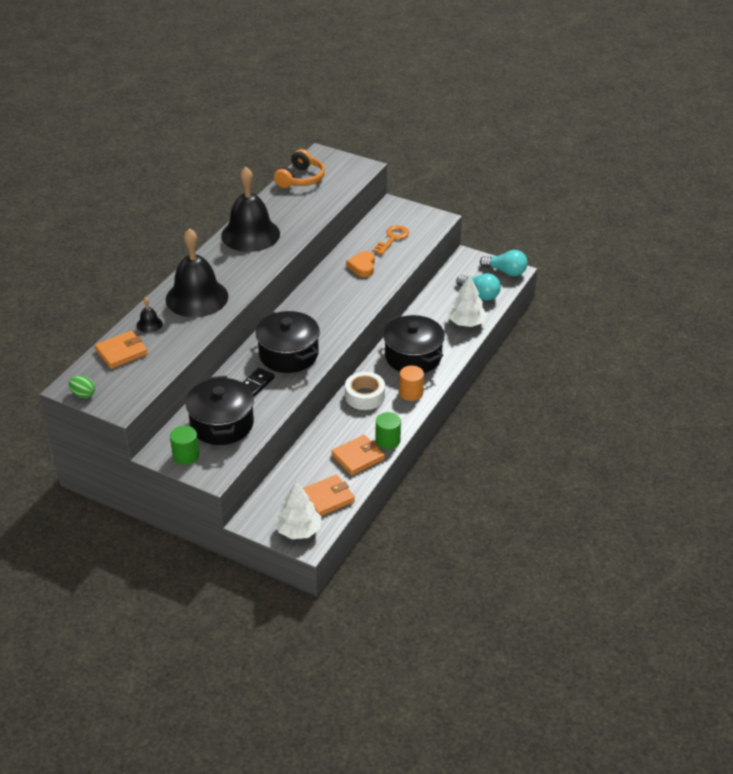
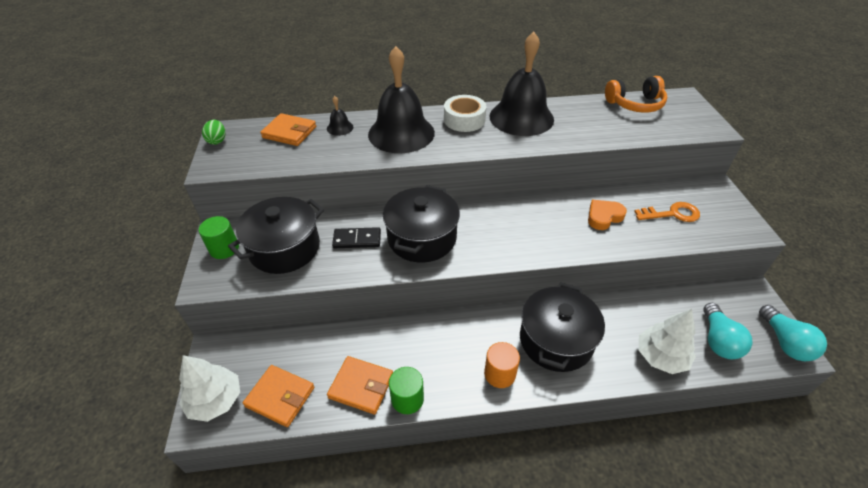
camera: 55 degrees right, 5 degrees up
(365, 396) = (458, 335): white tape -> white tape (464, 120)

